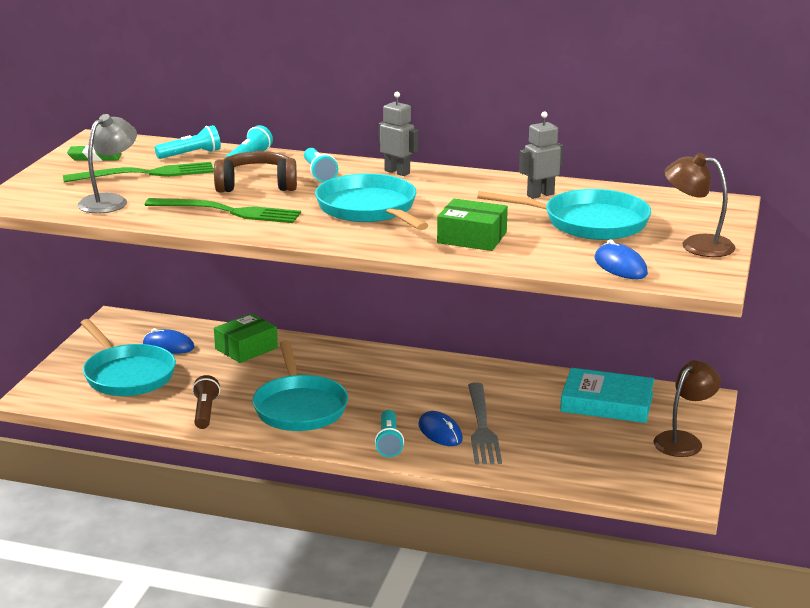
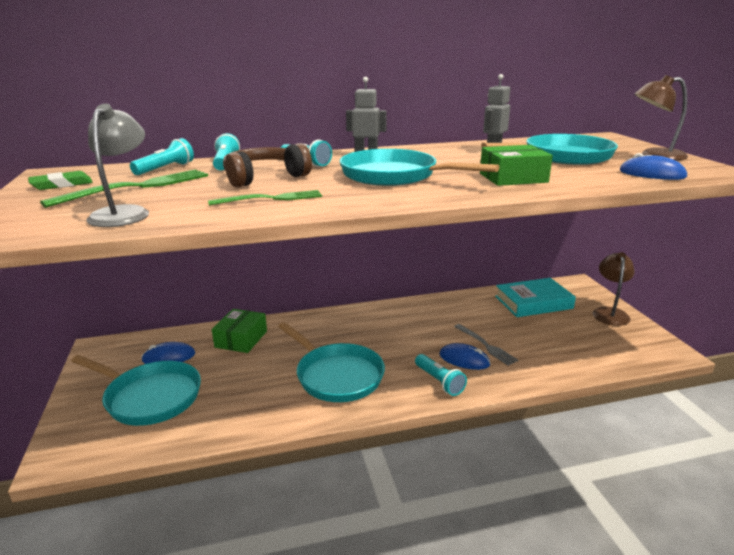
camera: 30 degrees left, 0 degrees up
(205, 412) = (258, 409): brown flashlight -> none
(228, 212) = (271, 199): green fork -> green fork, size x0.65
(482, 427) = (486, 345): grey fork -> grey fork, size x0.65

